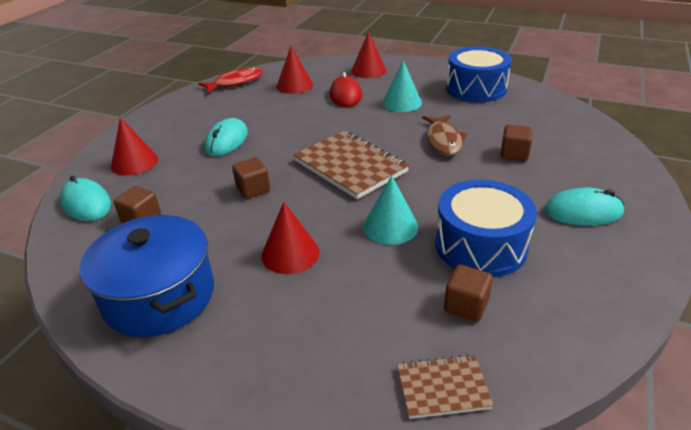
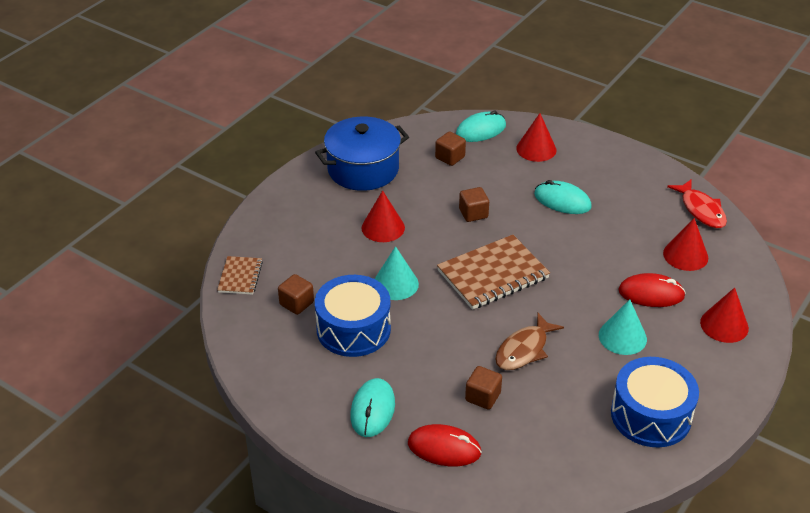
camera: 100 degrees right, 5 degrees up
(443, 141) = (524, 349): brown fish -> brown fish turned 60 degrees counterclockwise
(589, 165) = (444, 448): none -> red mouse

